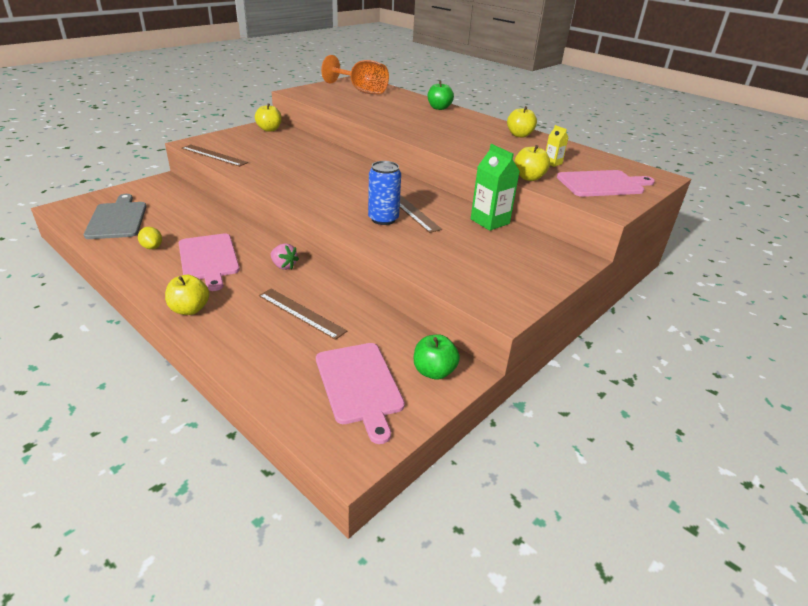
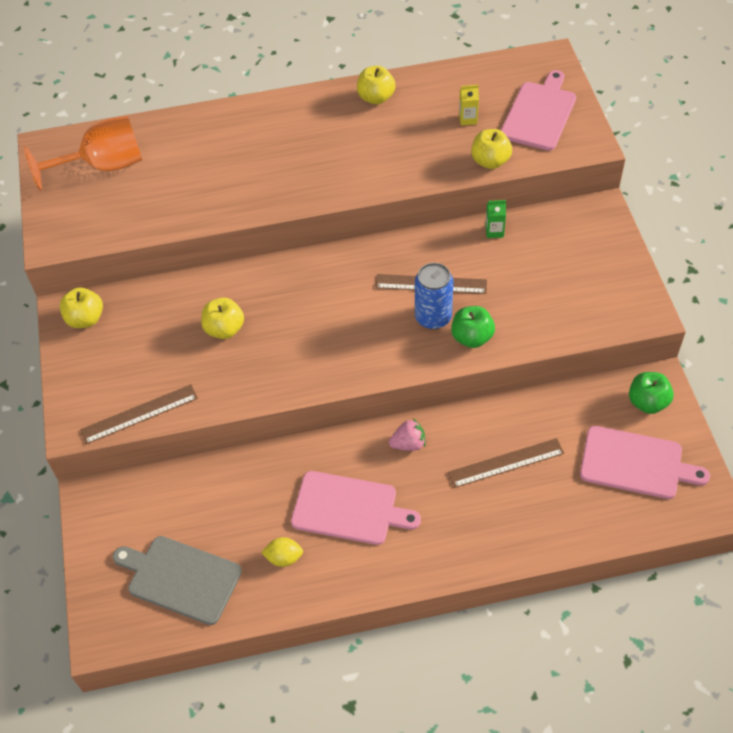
camera: 50 degrees left, 20 degrees up
(190, 309) = (443, 556): yellow apple -> yellow apple (224, 329)
(439, 108) = (234, 120): green apple -> green apple (472, 337)
(490, 221) = (494, 231): green carton -> green carton, size x0.52

